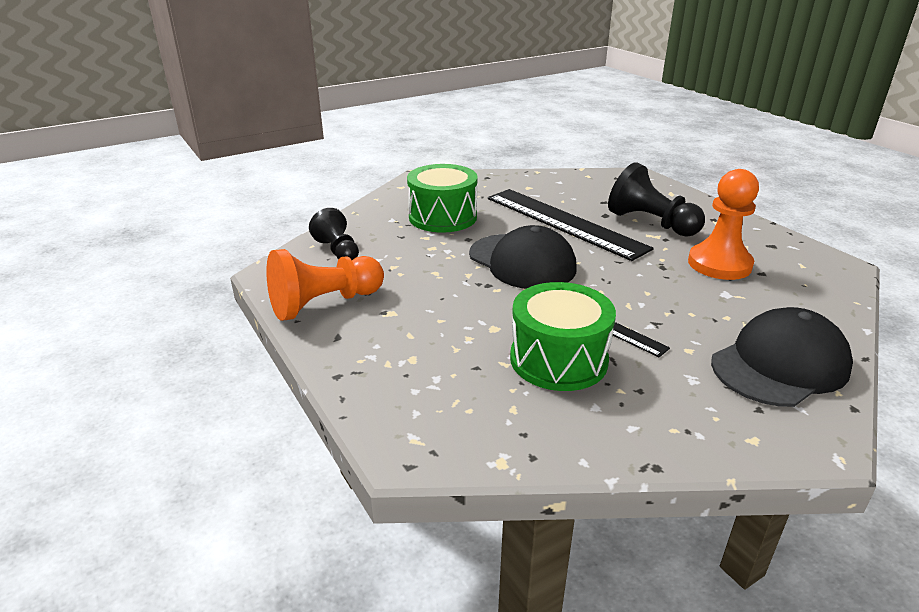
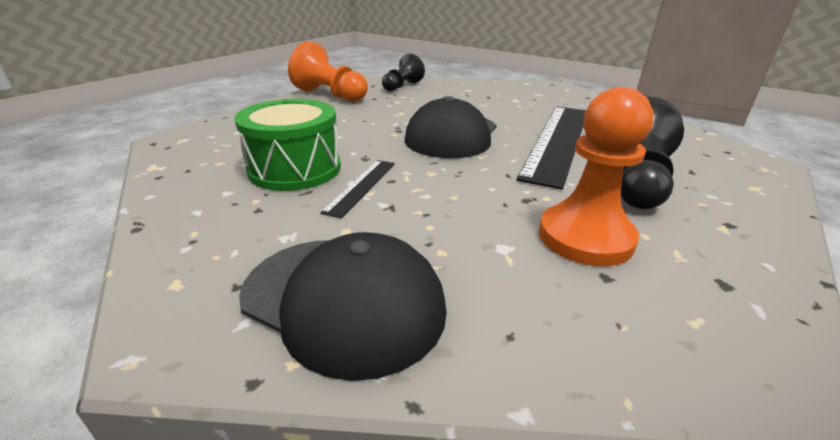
camera: 65 degrees right, 0 degrees up
(442, 217) = (495, 101): green drum -> none

